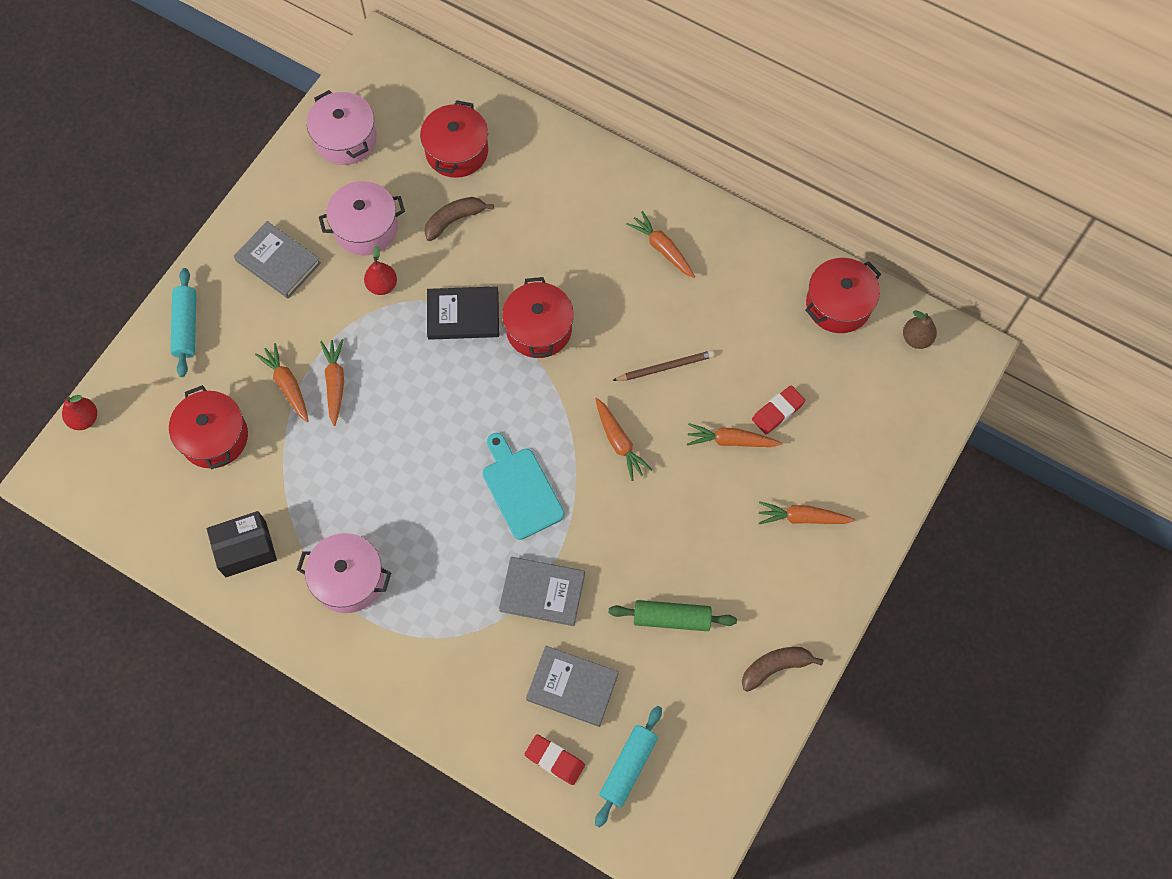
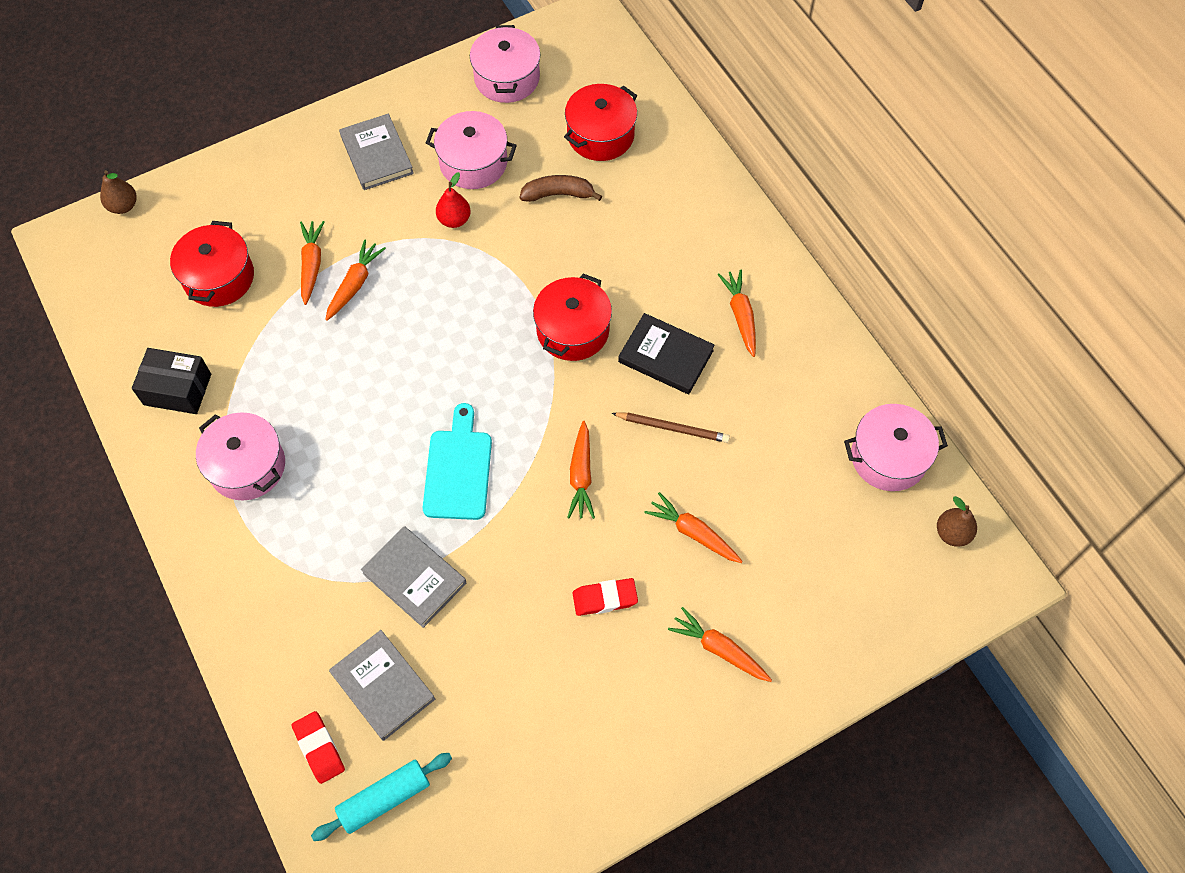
camera: 30 degrees right, 5 degrees down
(84, 419) = (123, 206): red pear -> brown pear
(186, 326) = (261, 171): turquoise rolling pin -> none
(463, 315) = (510, 282): black book -> black book (665, 356)
(671, 618) = (522, 675): green rolling pin -> none
(775, 667) = (596, 785): brown banana -> none
(777, 411) = (759, 530): red eraser -> red eraser (605, 598)
(838, 304) = (888, 457): red pot -> pink pot

